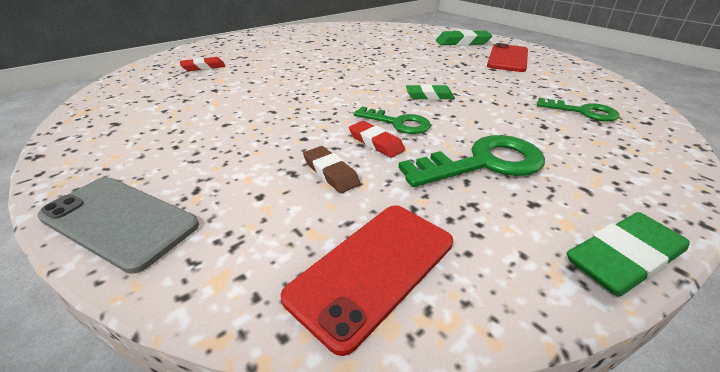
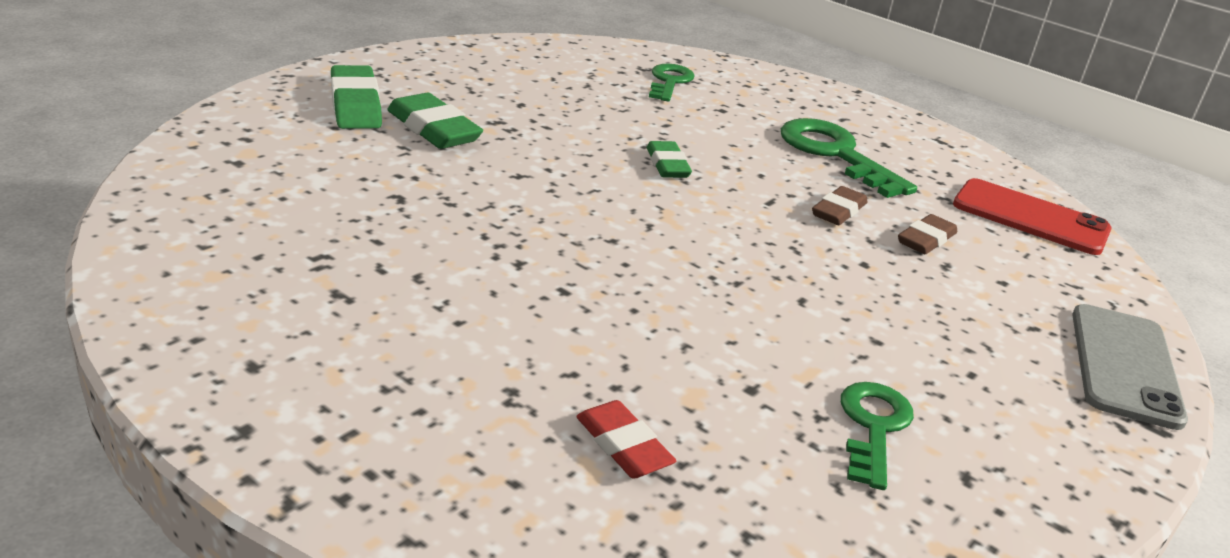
camera: 105 degrees left, 5 degrees down
(376, 143) = (838, 211): red eraser -> brown eraser
(397, 123) = (774, 194): green key -> green key (873, 427)
(508, 58) = (461, 84): red phone -> none
(623, 259) = (926, 127): green eraser -> green eraser (434, 129)

